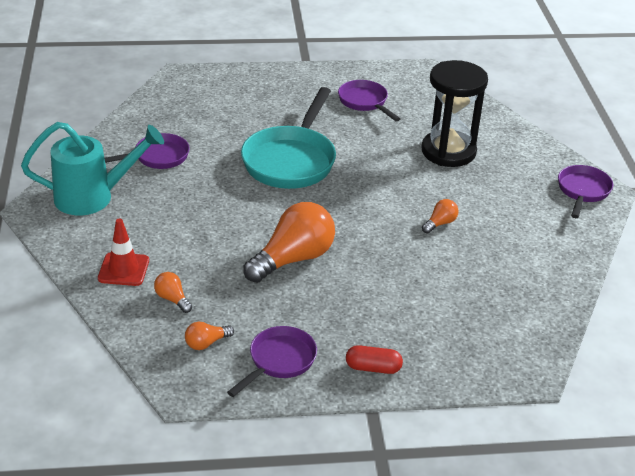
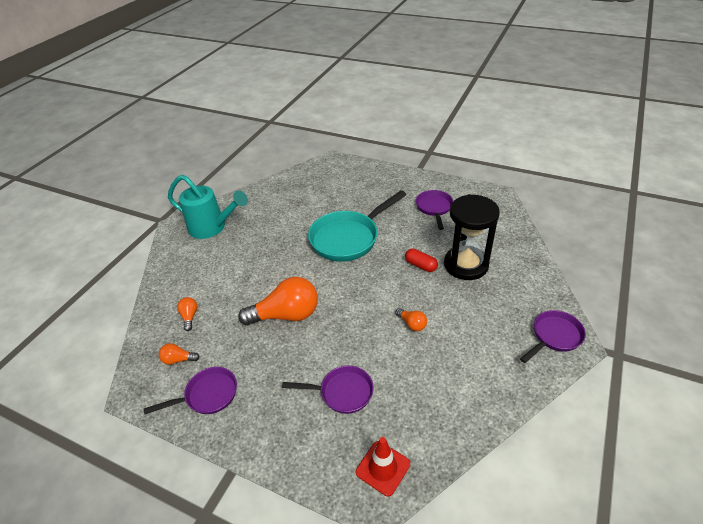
camera: 35 degrees right, 5 degrees up
(123, 269) = (183, 284): red traffic cone -> red traffic cone (383, 468)
(157, 157) = (270, 211): purple pan -> purple pan (342, 392)
(373, 368) = (262, 432): red capsule -> red capsule (420, 265)
(440, 223) = (412, 324): orange light bulb -> orange light bulb turned 60 degrees clockwise

